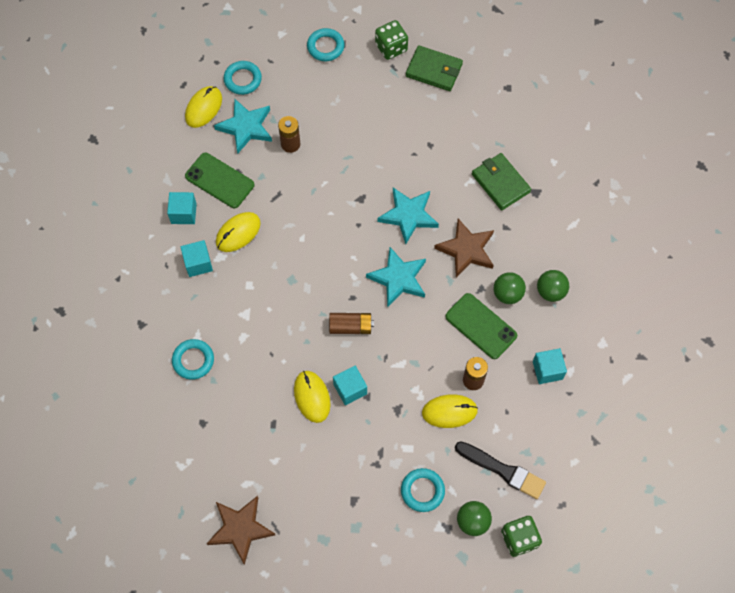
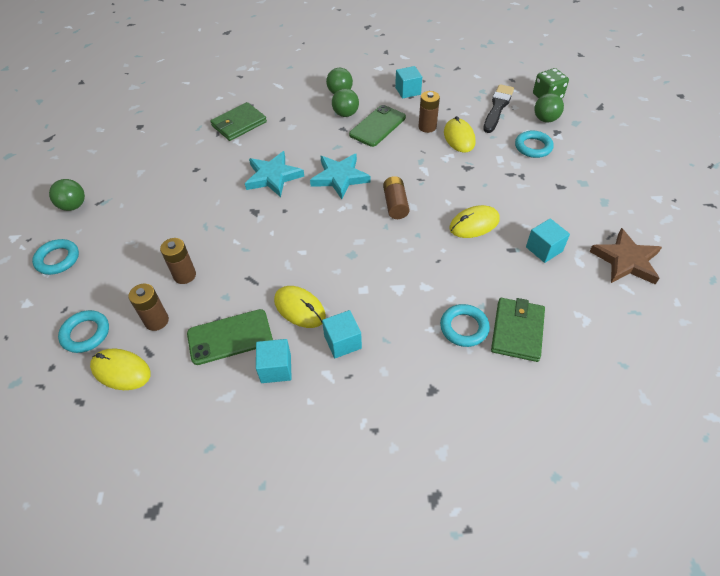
camera: 95 degrees left, 15 degrees down
(219, 180) = (230, 337): green phone -> green phone turned 45 degrees clockwise
(246, 127) = (156, 321): turquoise star -> brown battery
(350, 389) = (458, 199): turquoise cube -> turquoise cube (544, 249)
(391, 47) = (73, 206): green dice -> green ball
(434, 70) = (110, 173): green wallet -> green wallet (517, 331)
(466, 250) = (306, 139): brown star -> none

